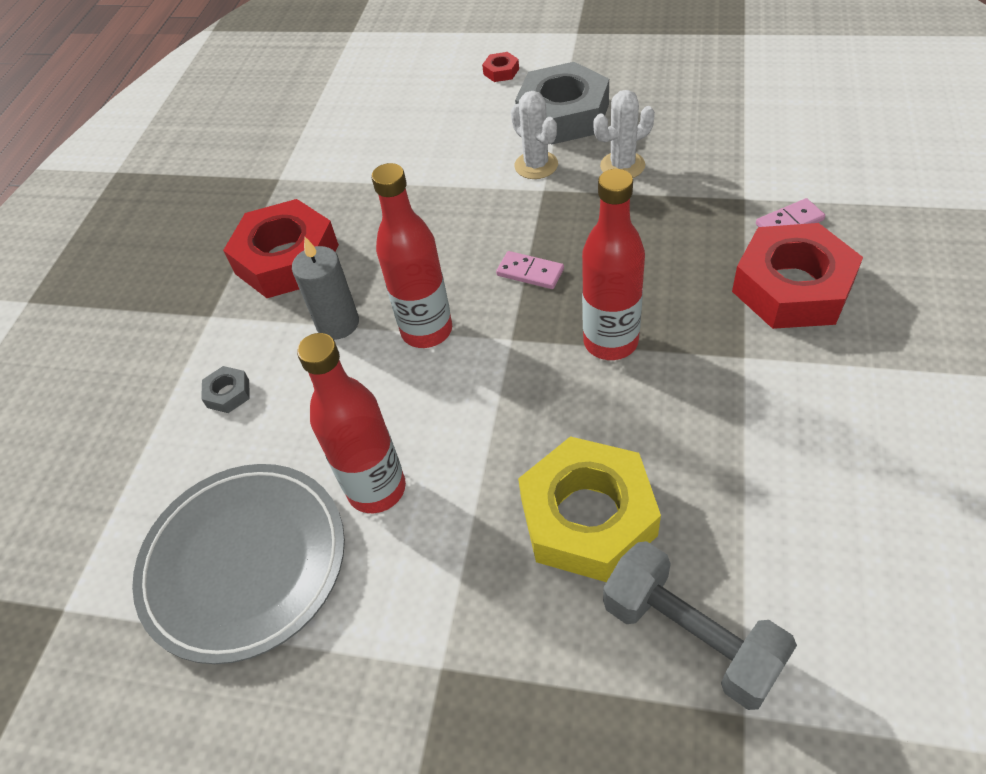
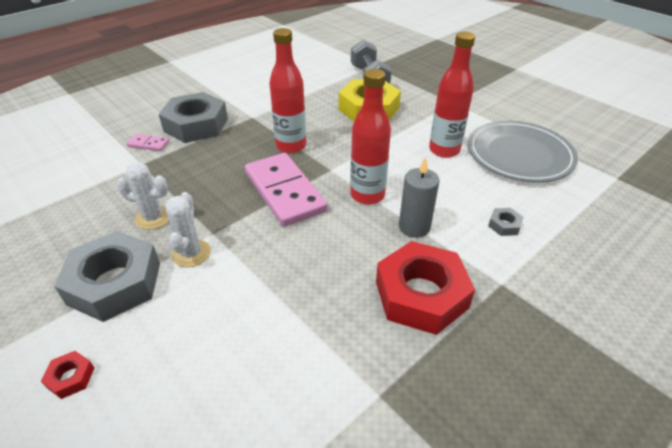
camera: 150 degrees left, 10 degrees down
(530, 272) = (284, 192): pink domino -> pink domino, size x2.29
(792, 287) = (196, 125): red nut -> grey nut

